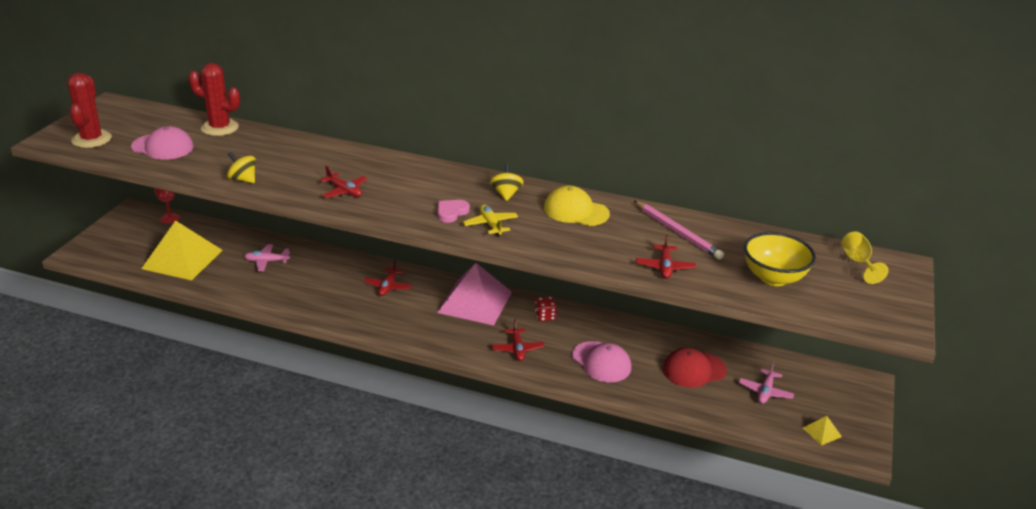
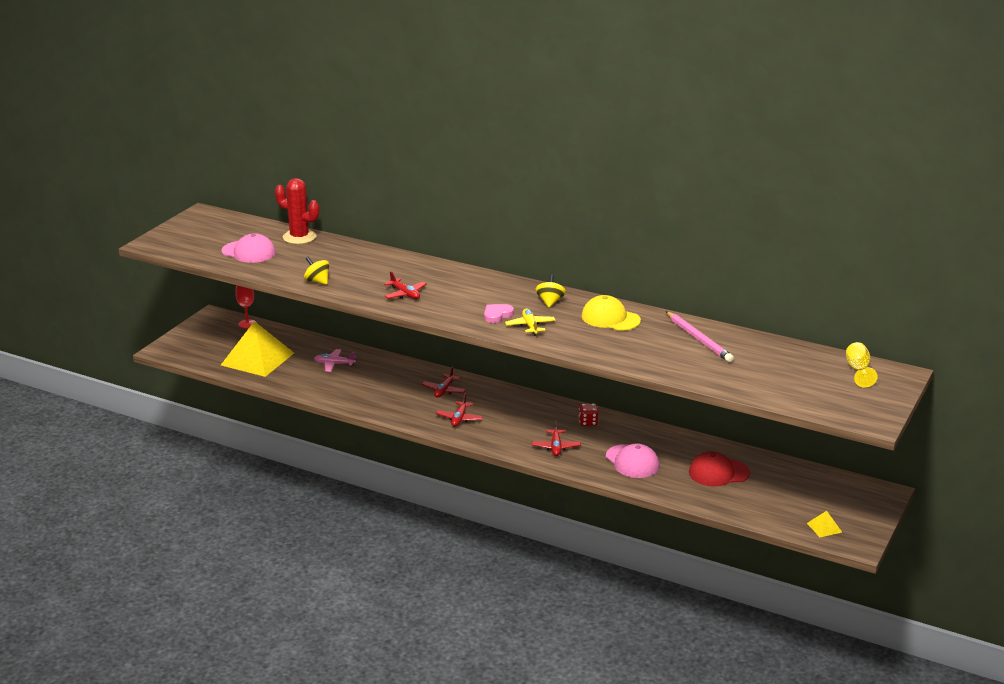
camera: 10 degrees right, 5 degrees down
(91, 139) = (187, 244): red cactus -> none
(475, 302) = (523, 407): pink pyramid -> none
(665, 267) = (677, 366): red plane -> red plane (459, 418)
(765, 391) = (781, 493): pink plane -> none
(773, 278) = (773, 378): yellow bowl -> none

